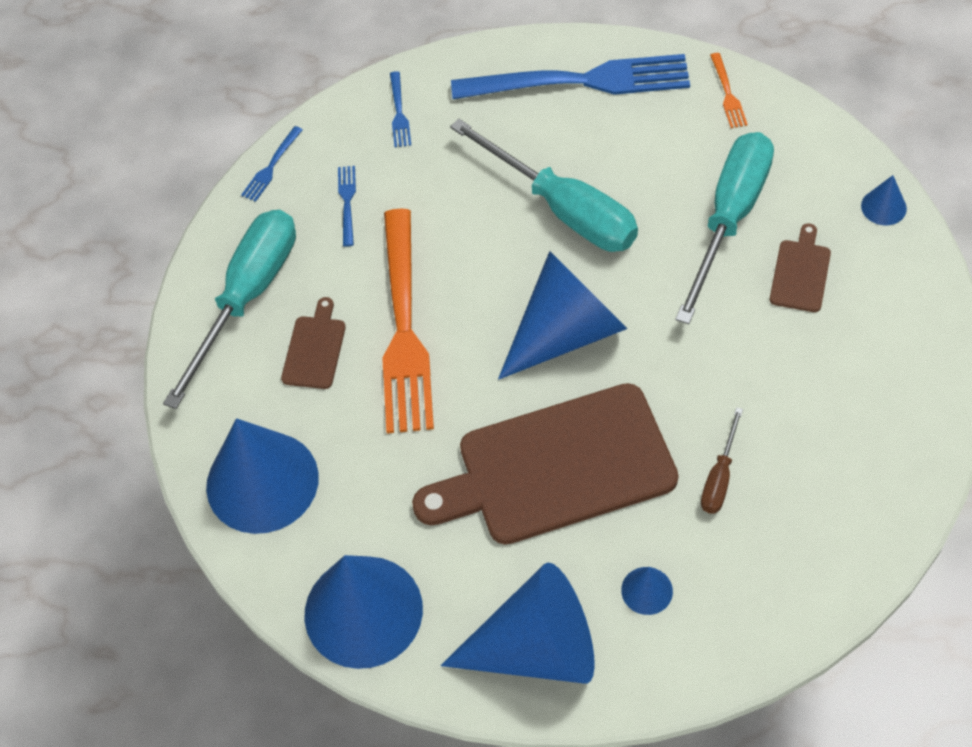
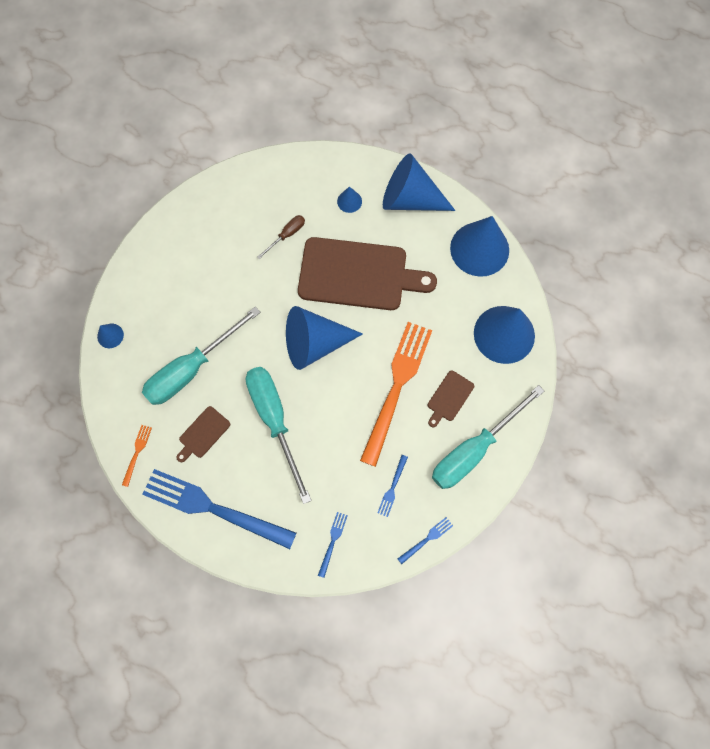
camera: 160 degrees left, 15 degrees up
(800, 272) = (178, 319): brown cutting board -> brown cutting board (203, 434)

